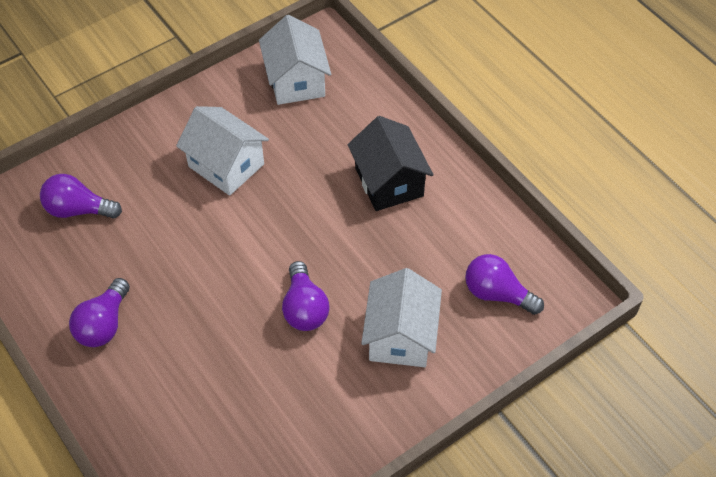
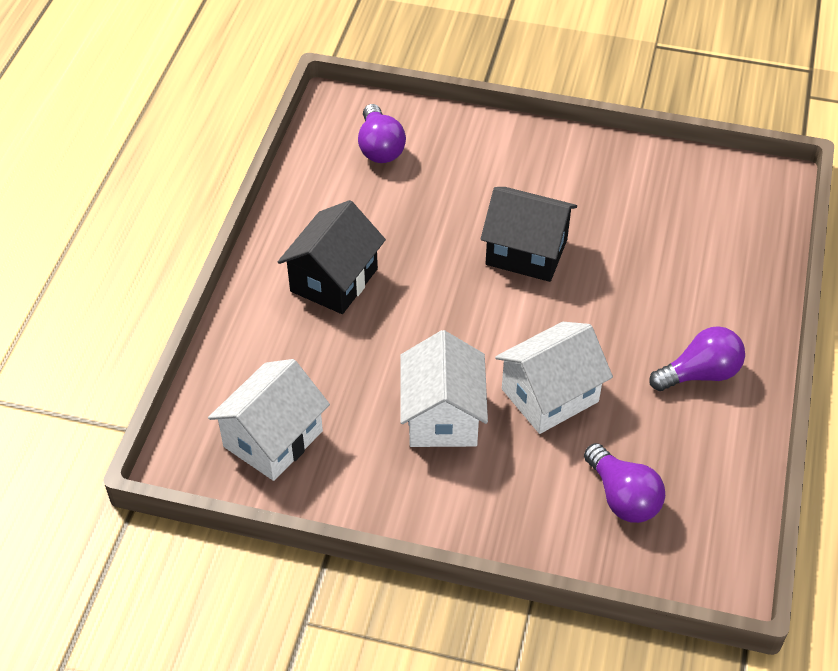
camera: 130 degrees left, 5 degrees down
(304, 308) = (526, 252): purple light bulb -> black house
(401, 336) = (483, 179): white house -> white house (549, 395)

